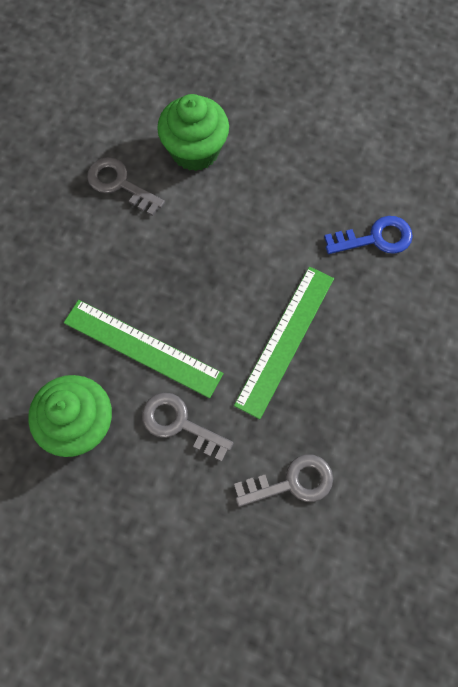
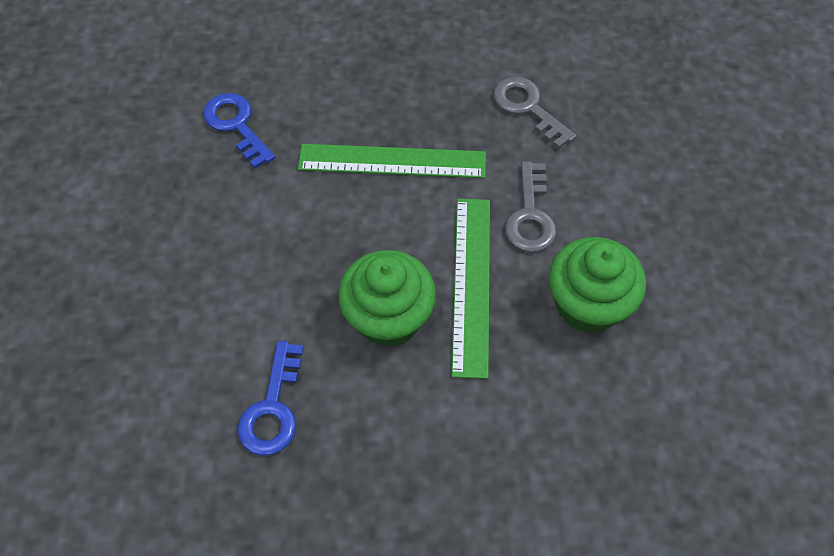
camera: 115 degrees left, 10 degrees down
(120, 184) = (273, 408): grey key -> blue key
(195, 150) = (187, 342): green cupcake -> green cupcake (388, 317)

